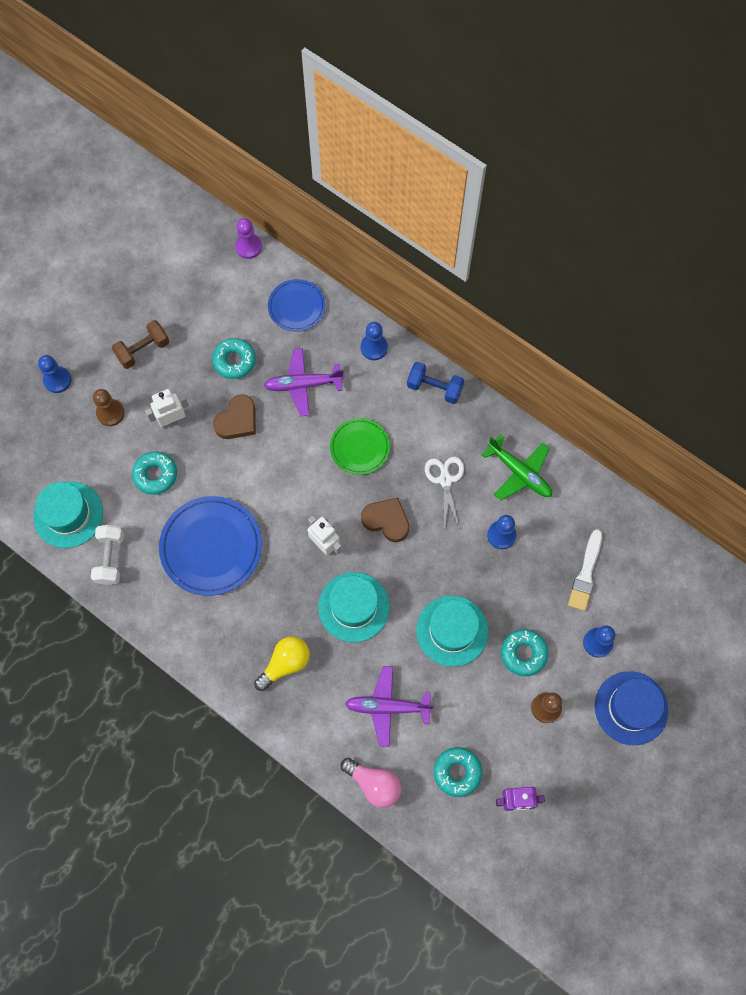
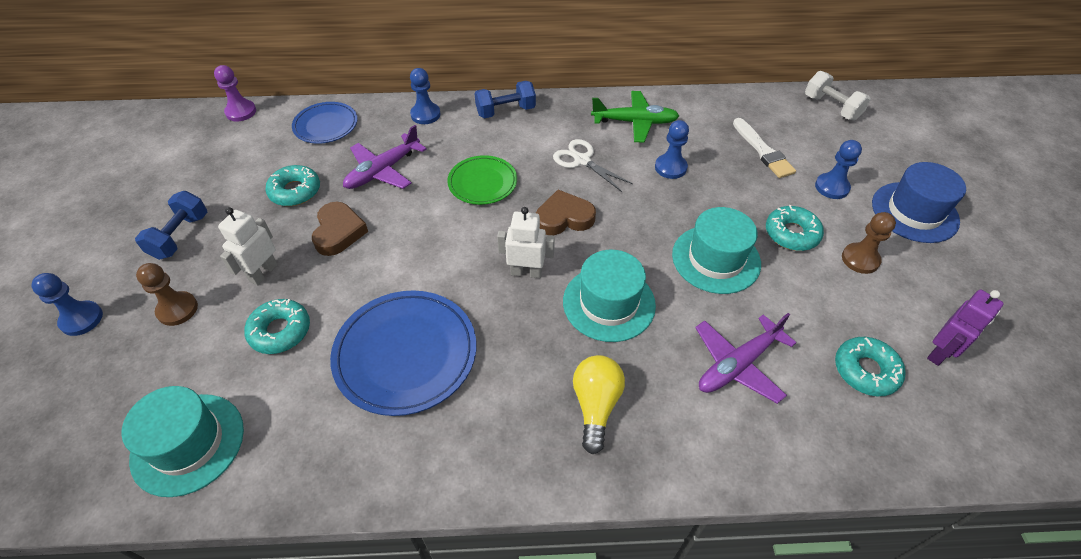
camera: 40 degrees left, 20 degrees down
(110, 558) = (284, 451): white dumbbell -> white dumbbell (831, 107)
(143, 350) = (180, 236): brown dumbbell -> blue dumbbell
(374, 784) = (812, 450): pink light bulb -> none

